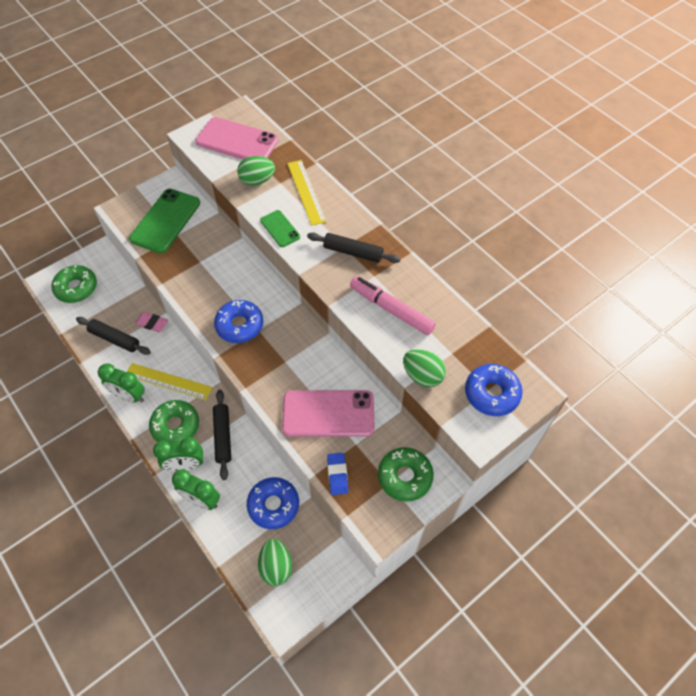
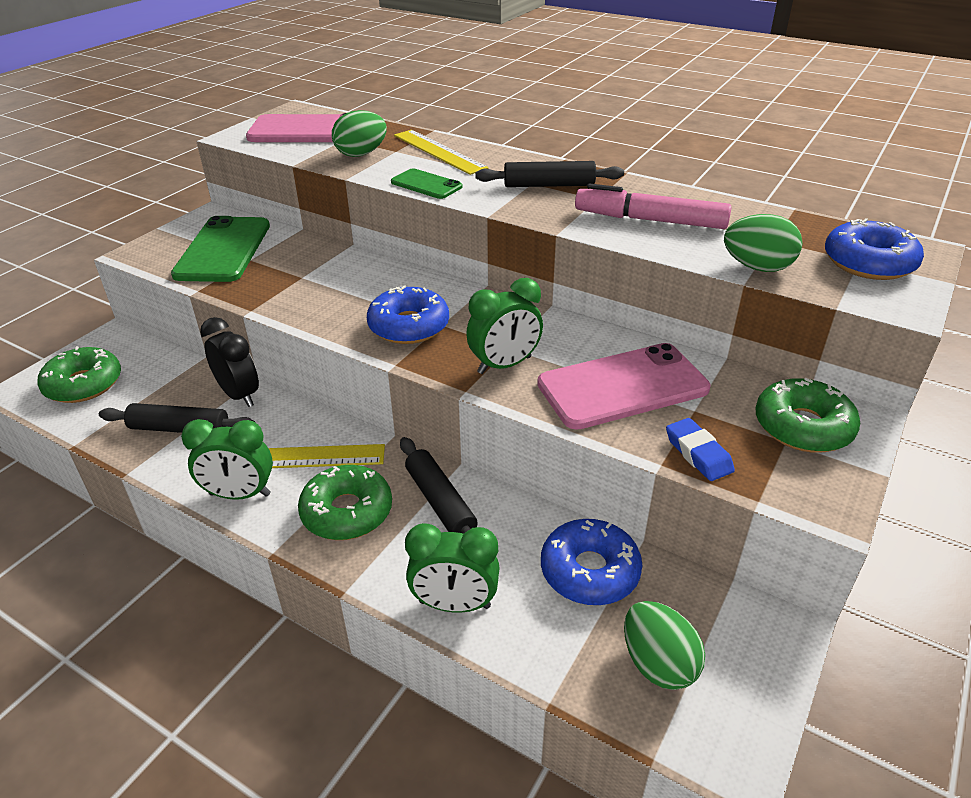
camera: 20 degrees left, 20 degrees down
(152, 323) = (239, 395): pink eraser -> black clock
(185, 465) = (395, 561): green clock -> green clock (504, 365)

